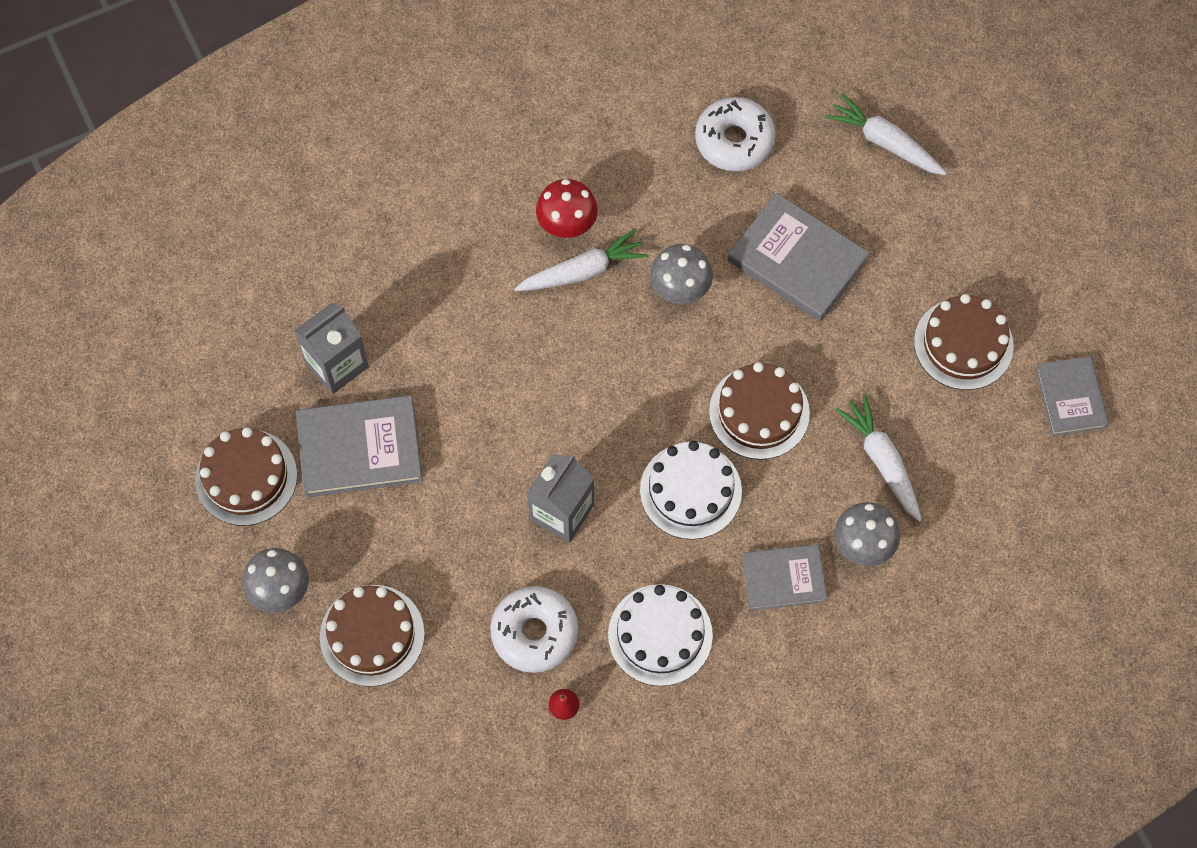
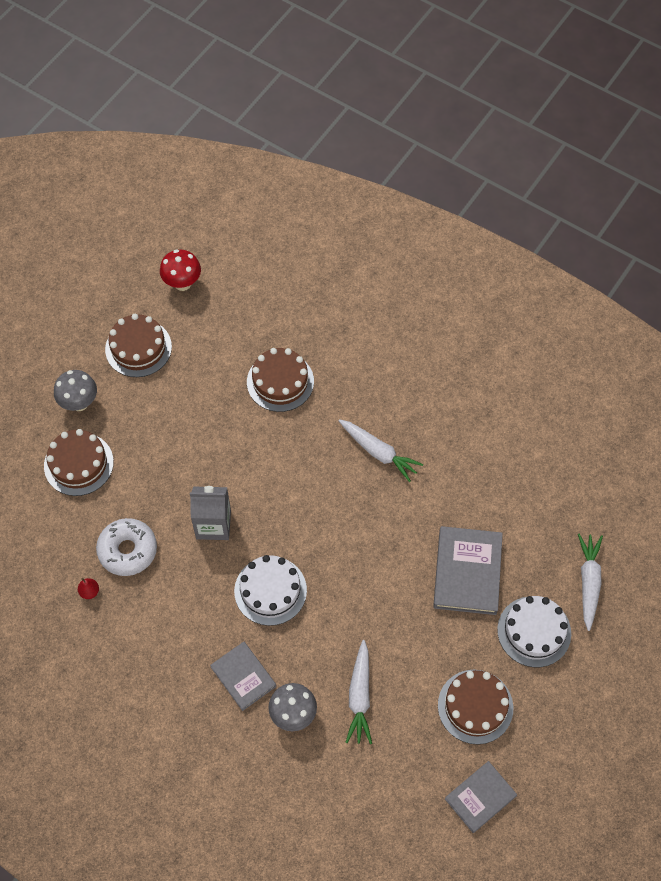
camera: 60 degrees right, 5 degrees down
(336, 364) = (235, 355): grey carton -> none
(360, 448) = (190, 395): grey book -> none
(567, 226) = (403, 428): red mushroom -> red mushroom (182, 283)
(660, 635) = (165, 622): white cake -> white cake (534, 631)
(680, 290) = (401, 514): grey mushroom -> none
(734, 140) = (526, 491): white donut -> none
(759, 412) = (347, 603): brown cake -> brown cake (280, 382)
(882, 461) = (359, 696): white carrot -> white carrot turned 150 degrees clockwise

